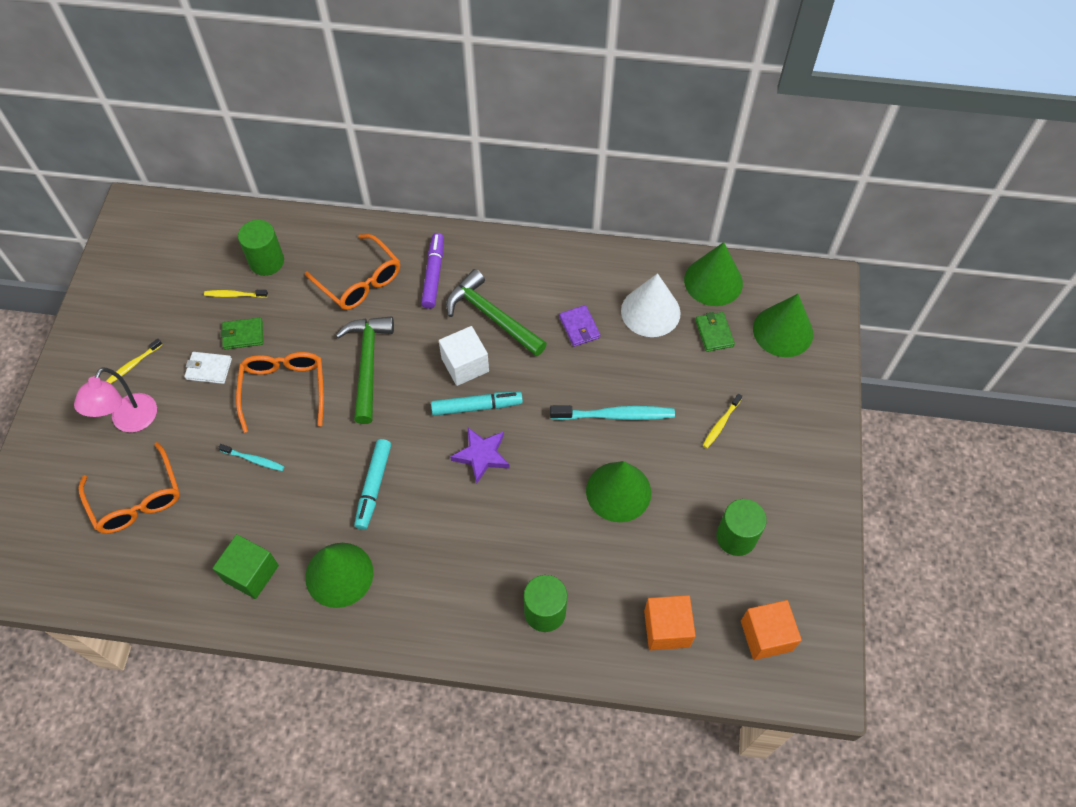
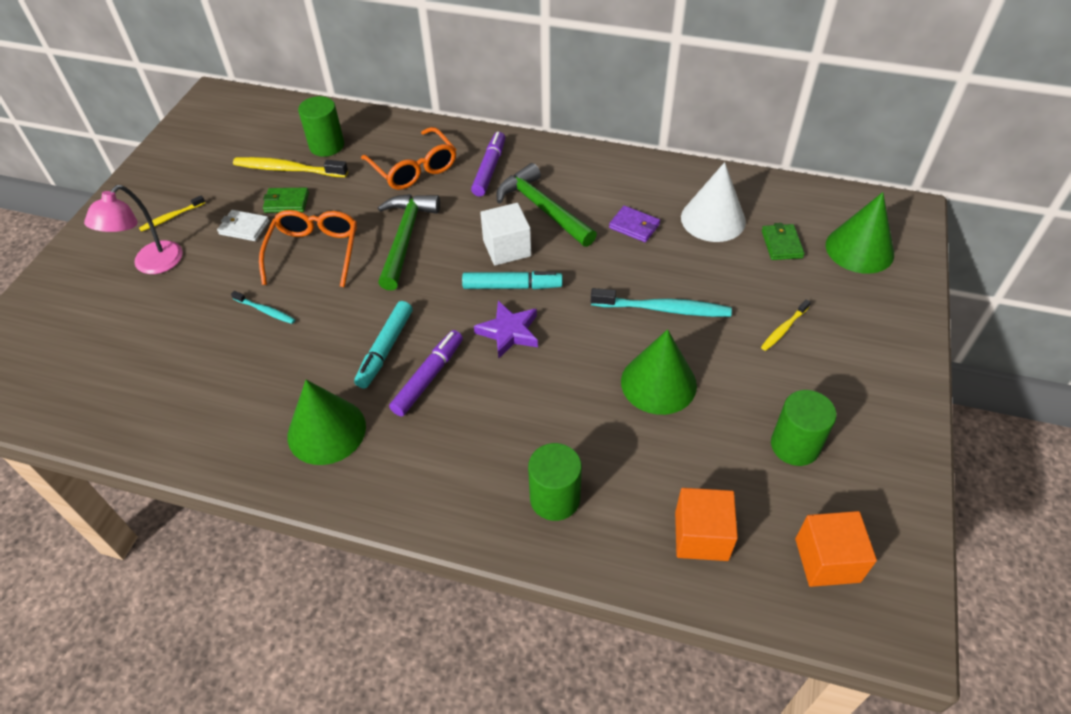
camera: 10 degrees right, 10 degrees down
(136, 498) = (134, 333): orange glasses -> none
(235, 295) = (288, 169): yellow toothbrush -> yellow toothbrush, size x1.84
(251, 573) = (231, 418): green cube -> none
(418, 511) = (428, 377): none -> purple marker
(579, 327) = (634, 226): purple wallet -> purple wallet turned 45 degrees counterclockwise
(713, 281) = (784, 199): green cone -> none

